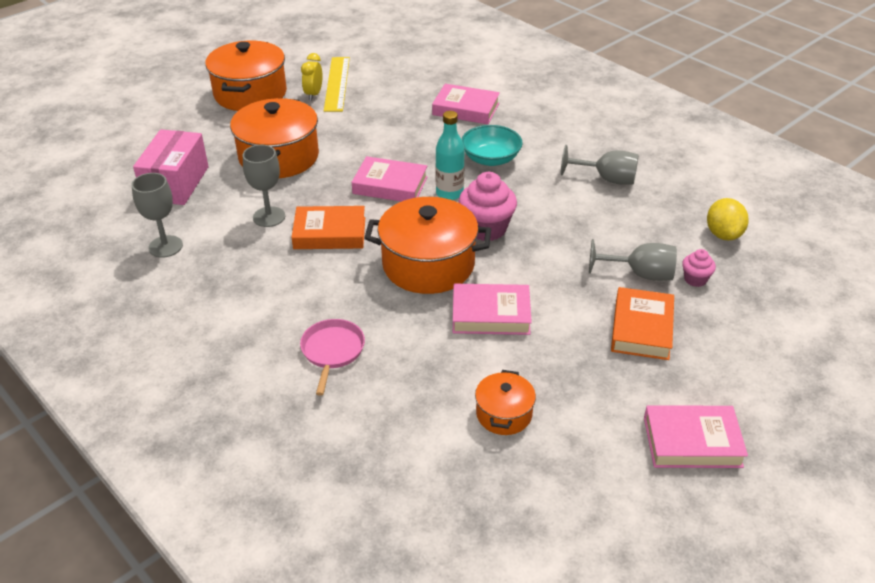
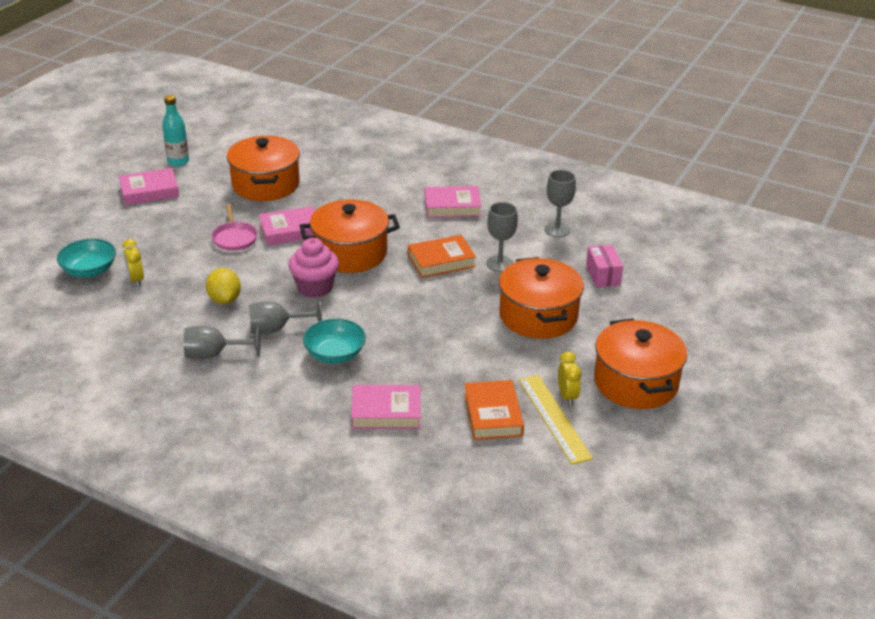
camera: 160 degrees right, 5 degrees down
(176, 183) = (603, 275): pink box -> pink box, size x0.63
(332, 351) = (387, 194): pink pan -> pink pan (234, 238)
(390, 185) = (417, 309): pink book -> pink book (452, 206)
(449, 193) = (360, 312): turquoise bottle -> turquoise bottle (178, 161)
(504, 414) = (265, 184): orange pot -> orange pot, size x1.95
(640, 274) = (180, 276): grey goblet -> grey goblet (277, 329)
(641, 328) = (180, 241): orange book -> orange book (493, 415)
(695, 279) = (136, 280): pink cupcake -> yellow clock
(723, 234) = (106, 321): yellow lemon -> yellow lemon (224, 299)
(757, 305) = (89, 270): none -> turquoise bowl

